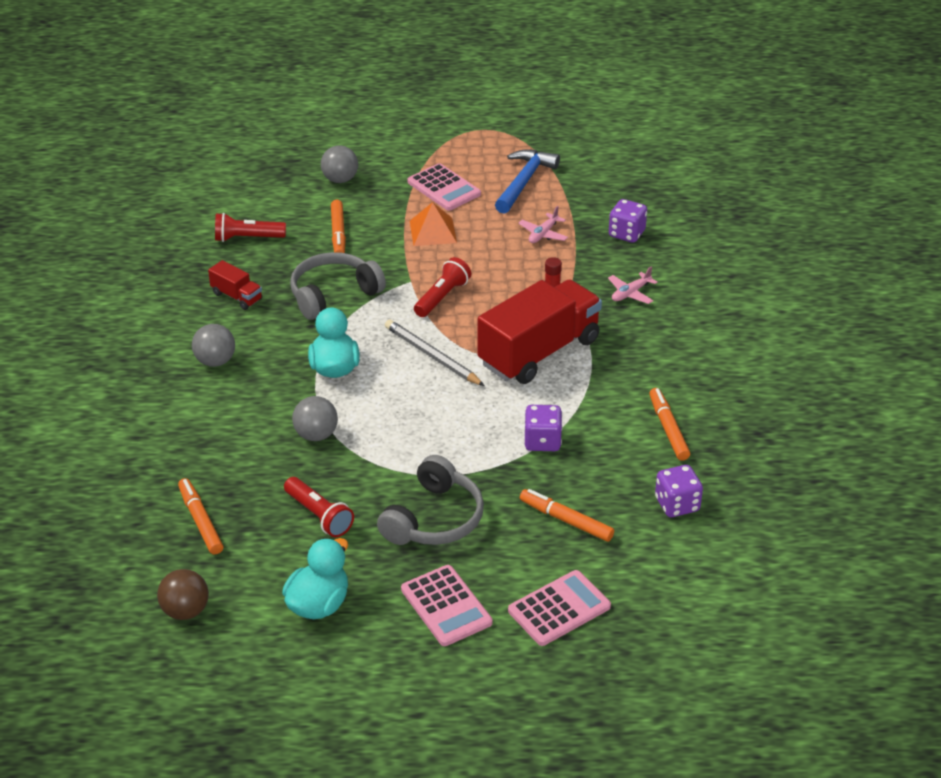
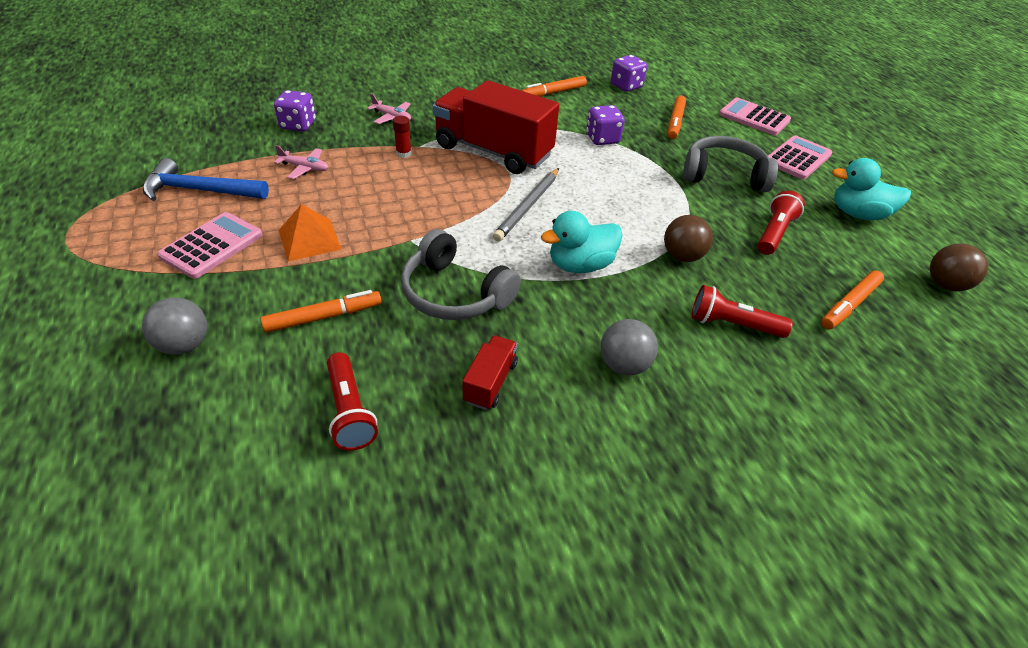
camera: 110 degrees left, 5 degrees up
(316, 435) = (682, 256): grey ball -> brown ball
(442, 297) = (432, 214): red flashlight -> red flashlight (732, 325)

